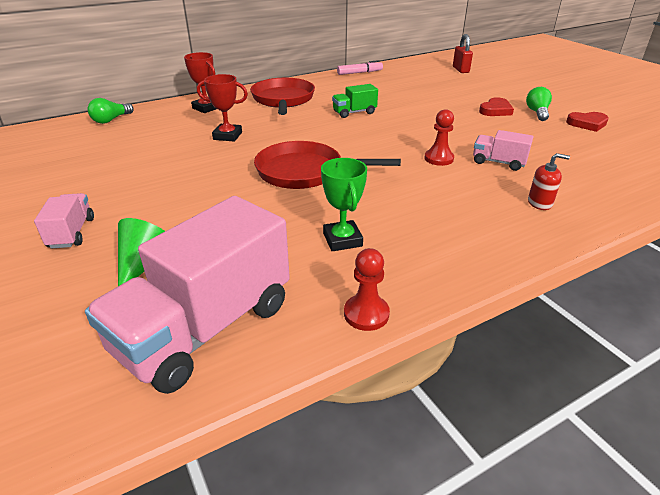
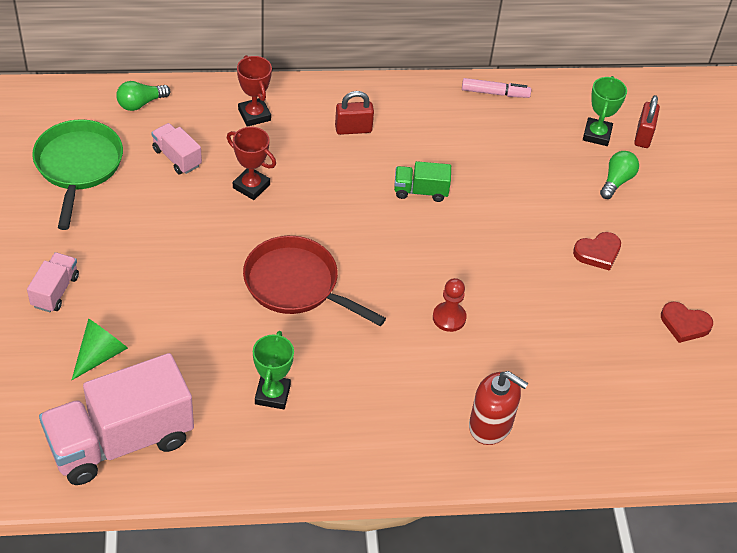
camera: 20 degrees right, 15 degrees up
(68, 158) = (78, 166): none -> green pan
(283, 100) = (353, 129): red pan -> red padlock
(366, 314) = (240, 479): red pawn -> none
(435, 74) = (597, 134): none -> green trophy
(498, 162) = (507, 350): pink truck -> pink truck (177, 157)
(537, 113) = (646, 278): green light bulb -> green light bulb (616, 181)
(540, 203) = (490, 425): red soap dispenser -> red soap dispenser, size x1.68

